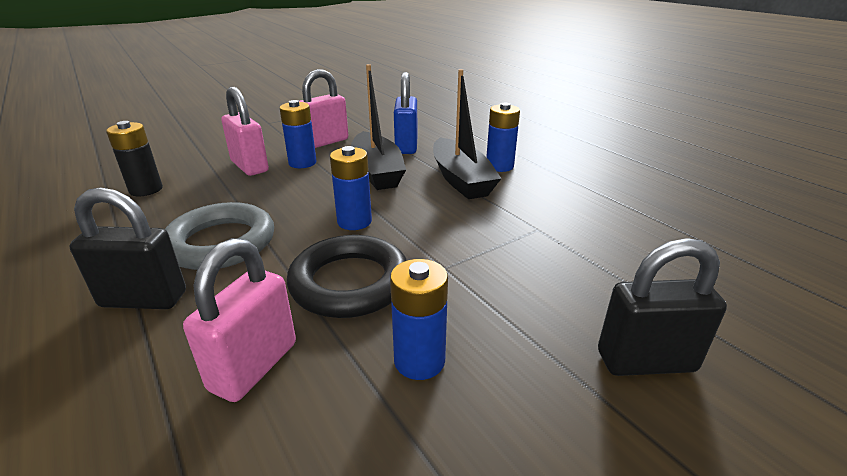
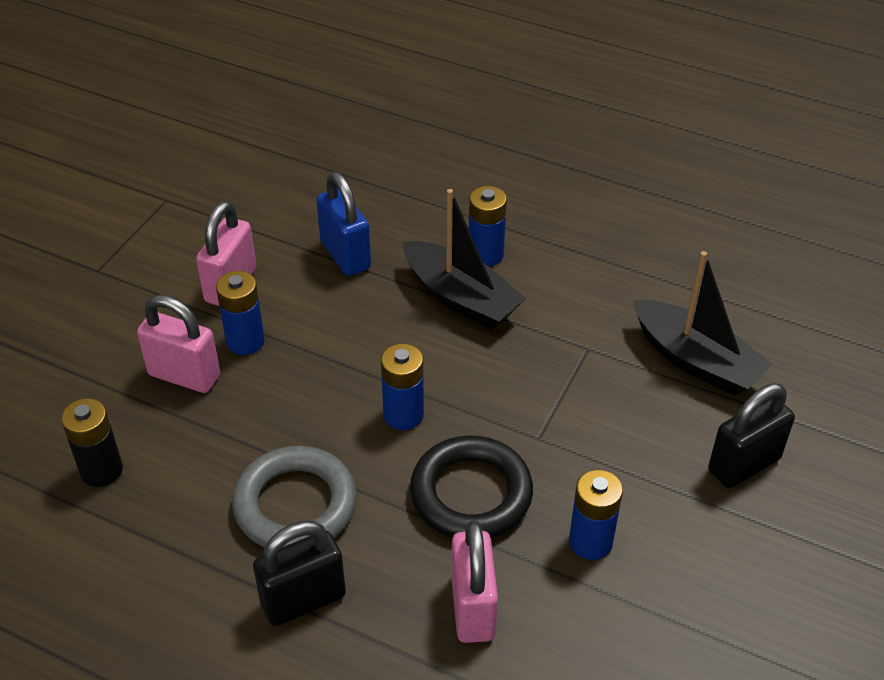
camera: 30 degrees left, 15 degrees up
(377, 171) = (353, 321): black boat -> black boat (696, 360)

